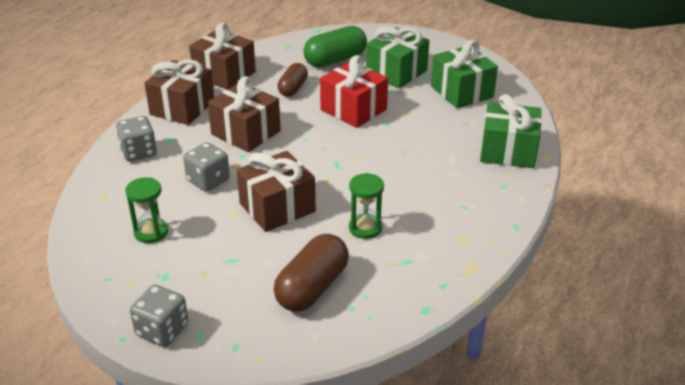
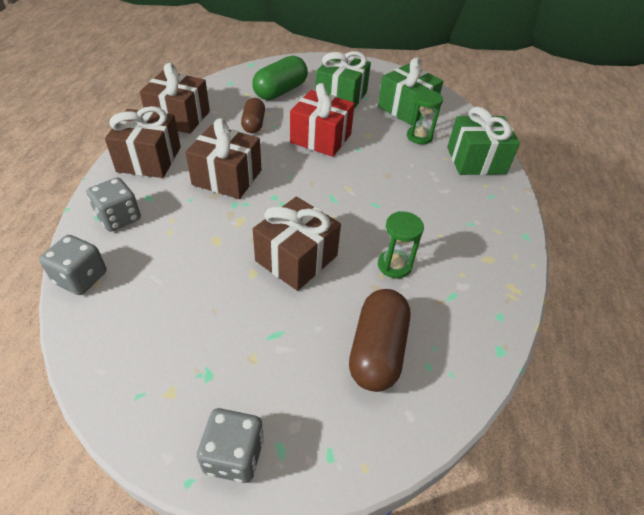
camera: 20 degrees left, 10 degrees up
(151, 232) = (169, 317): green hourglass -> green hourglass (419, 137)
(208, 180) = (210, 239): grey dice -> grey dice (81, 278)

